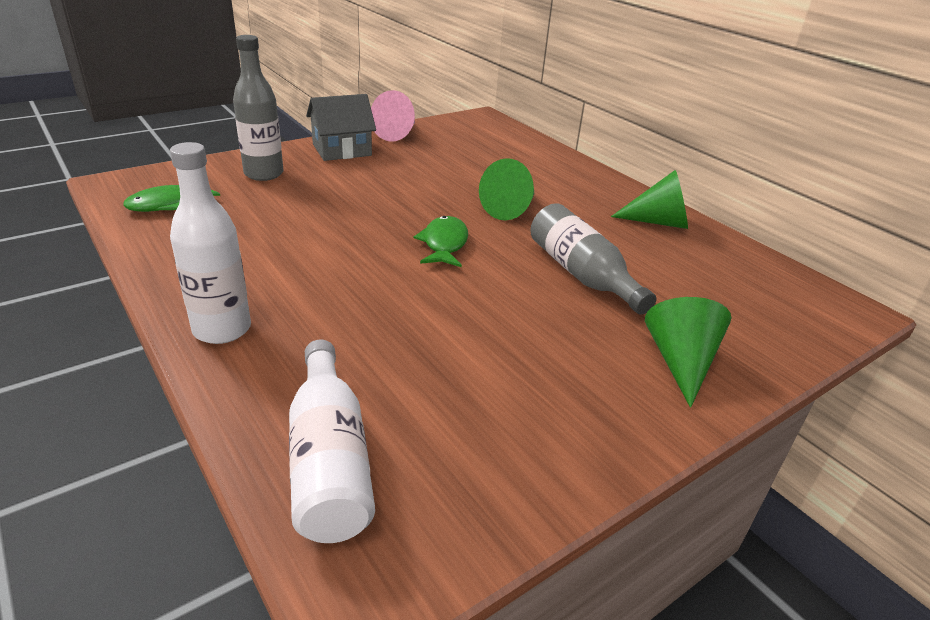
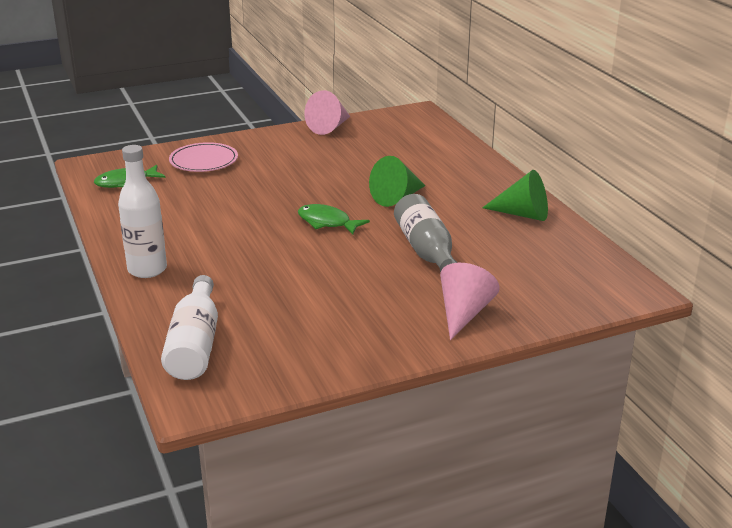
camera: 15 degrees right, 5 degrees down
(264, 174) = (203, 161): grey bottle -> pink plate
(342, 150) = (274, 141): grey house -> none
(444, 244) = (327, 222): green fish -> green fish turned 75 degrees counterclockwise
(680, 362) = (463, 313): green cone -> pink cone

